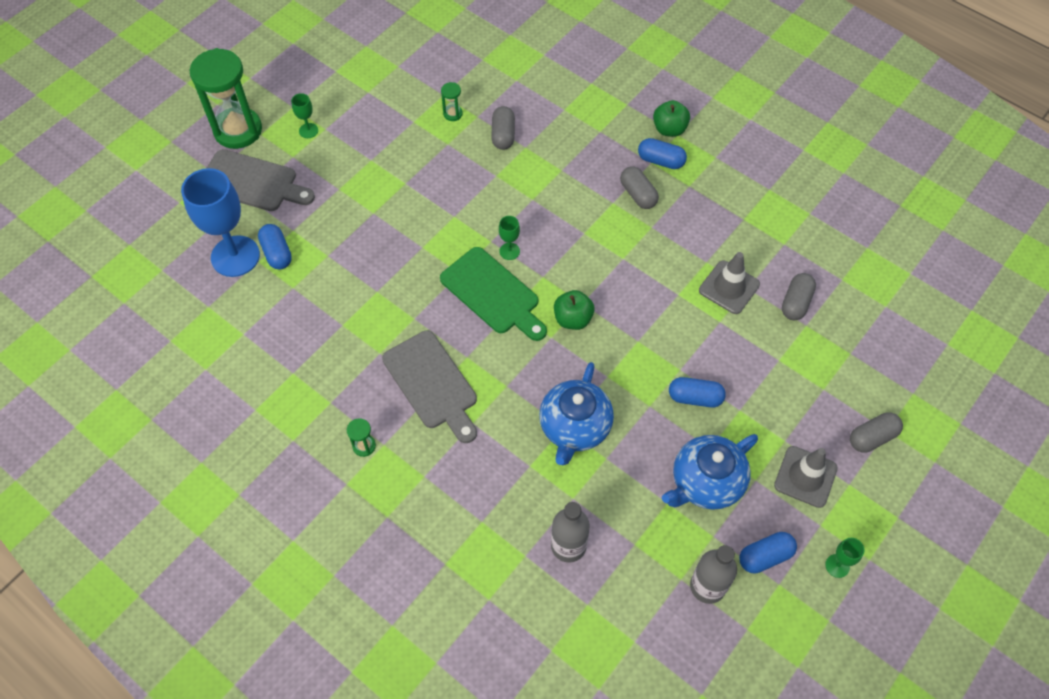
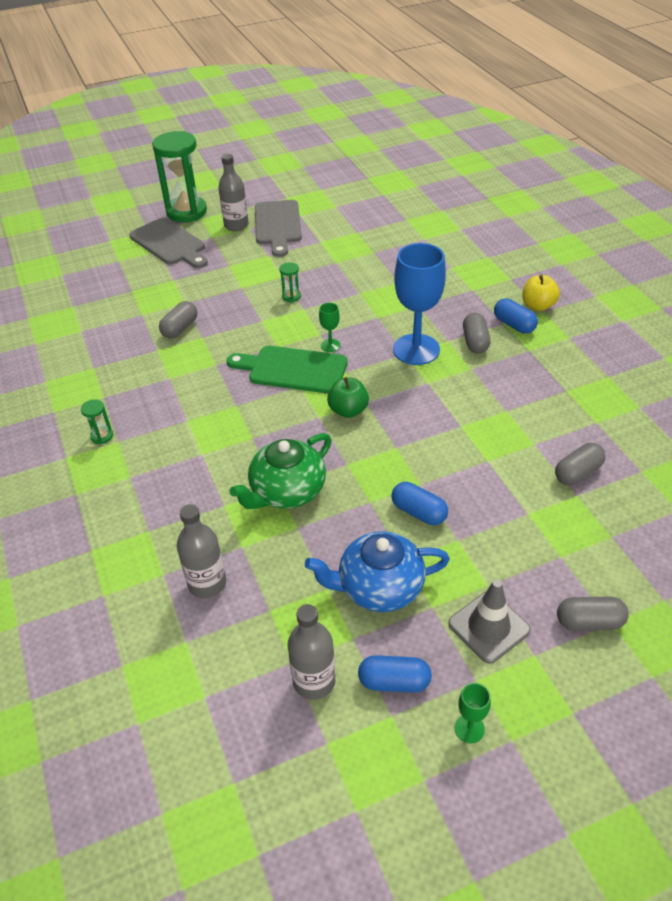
camera: 30 degrees right, 15 degrees down
(235, 256) = (118, 282): blue goblet -> blue goblet (416, 349)
(277, 253) = (149, 290): blue capsule -> none
(308, 130) = (236, 225): green goblet -> grey bottle
(432, 384) = (192, 413): grey cutting board -> grey cutting board (277, 225)
(453, 114) = (355, 245): green hourglass -> green hourglass (291, 296)
(493, 294) = (293, 369): green cutting board -> green cutting board turned 120 degrees clockwise
(503, 135) = (386, 269): grey capsule -> grey capsule (180, 328)
(574, 427) = (287, 491): blue teapot -> green teapot
(669, 129) = (538, 306): green apple -> yellow apple
(729, 287) = (515, 437): grey traffic cone -> none

